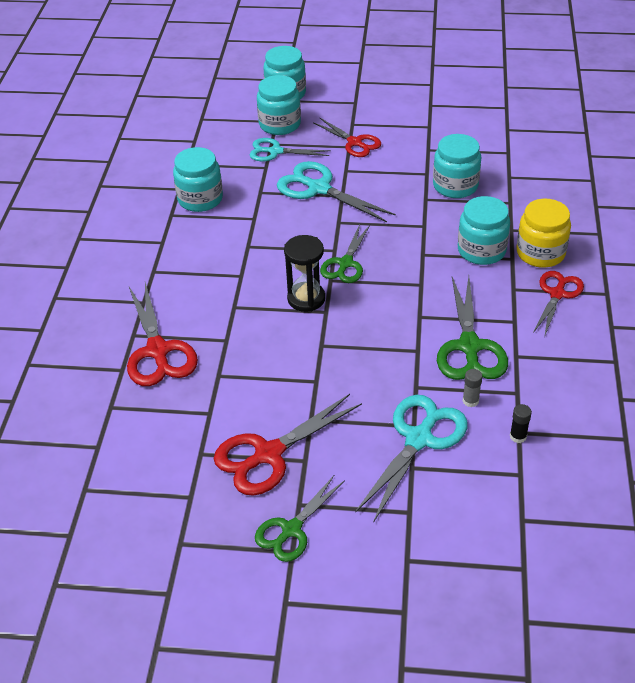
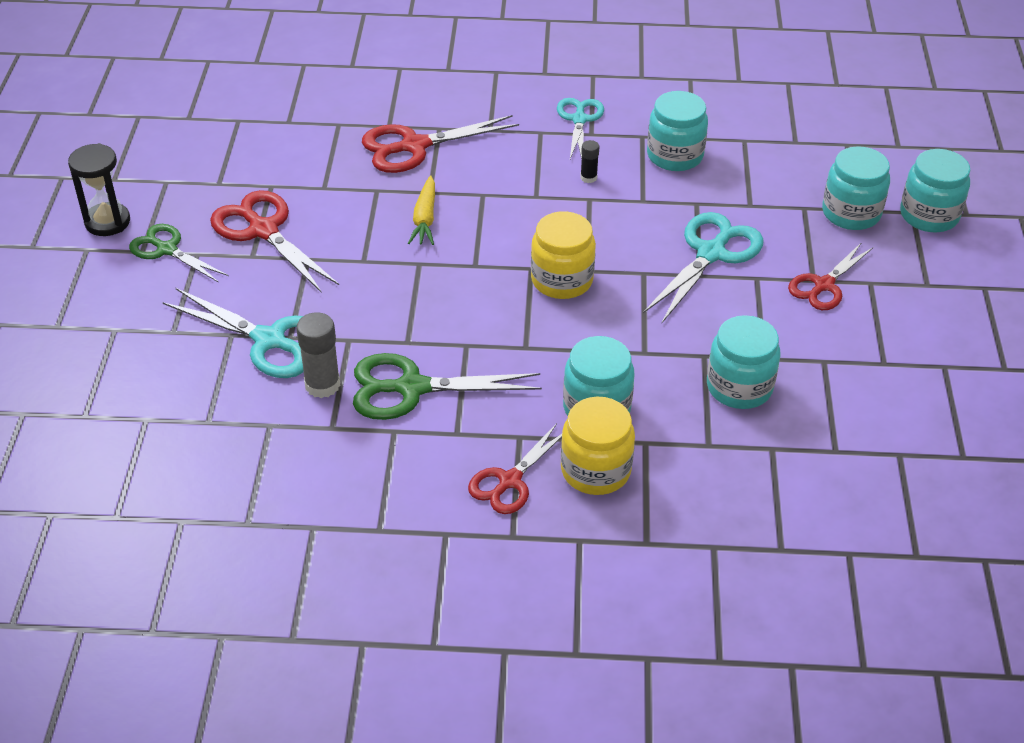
camera: 85 degrees right, 0 degrees up
(262, 342) = (425, 218): none -> yellow carrot
(275, 151) = (786, 212): turquoise scissors -> turquoise scissors (579, 119)
(306, 299) = (496, 249): black hourglass -> black hourglass (107, 222)
(345, 263) = (562, 280): green scissors -> yellow jar
(470, 401) = (322, 385): grey glue stick -> grey glue stick, size x1.80
(518, 436) = (263, 423): black glue stick -> black glue stick (588, 177)
(557, 294) = (510, 481): red scissors -> red scissors turned 105 degrees clockwise

